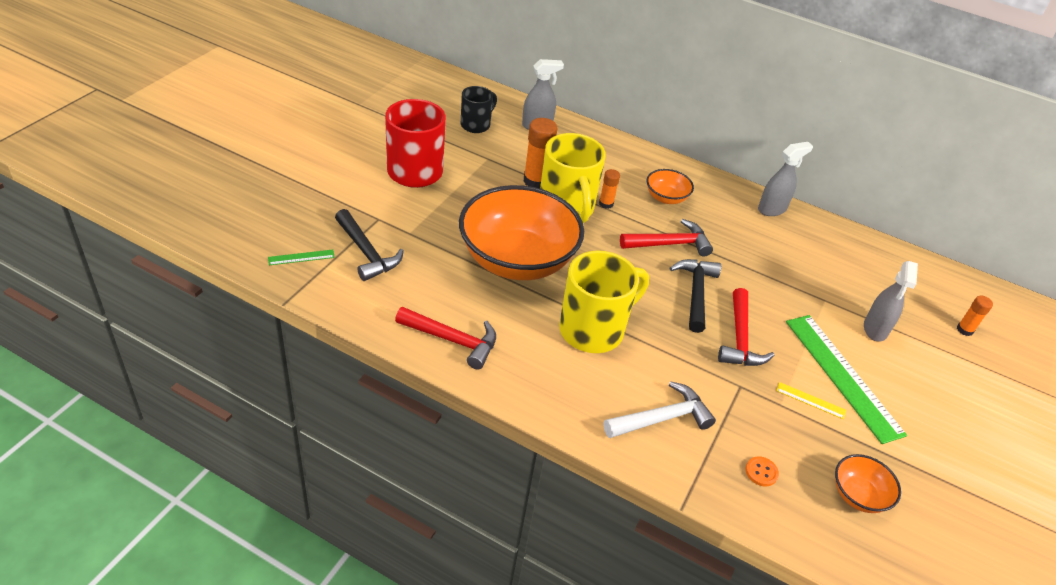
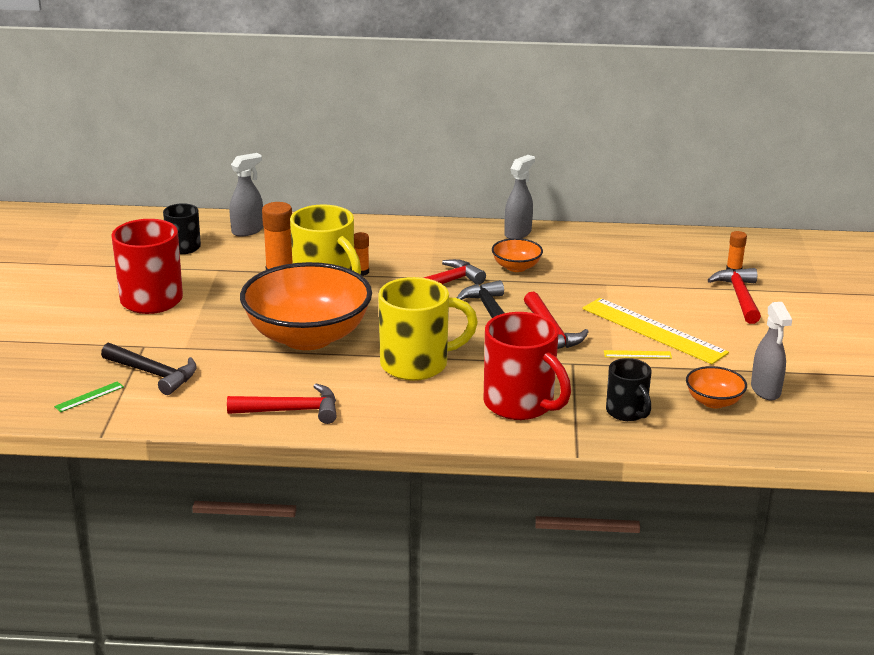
camera: 20 degrees left, 15 degrees down
(593, 330) = (417, 364): yellow mug -> yellow mug turned 45 degrees clockwise
(662, 418) = (520, 404): white hammer -> red mug
(666, 198) = (415, 252): orange bowl -> orange bowl (516, 267)
(761, 472) = (627, 412): orange button -> black mug
(842, 376) = (653, 330): green ruler -> yellow ruler
(875, 329) = (660, 291): grey spray bottle -> grey spray bottle (765, 390)
(954, 366) = (739, 297): none -> red hammer

